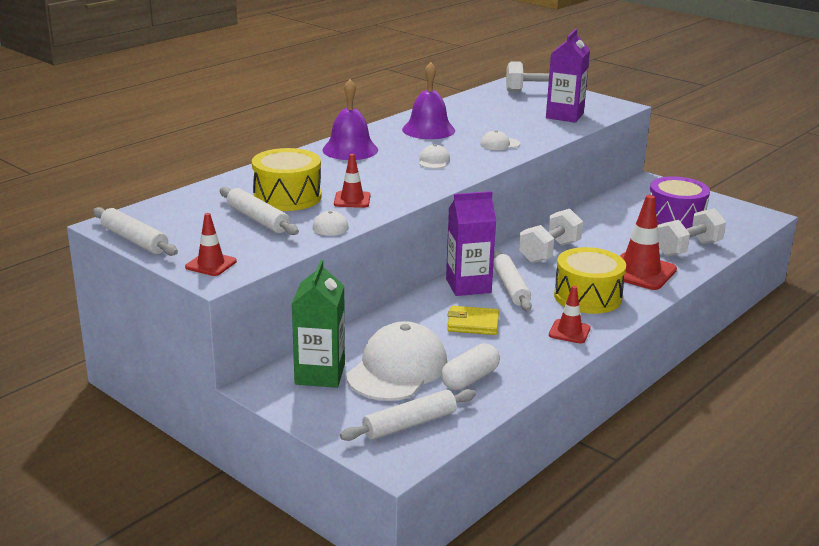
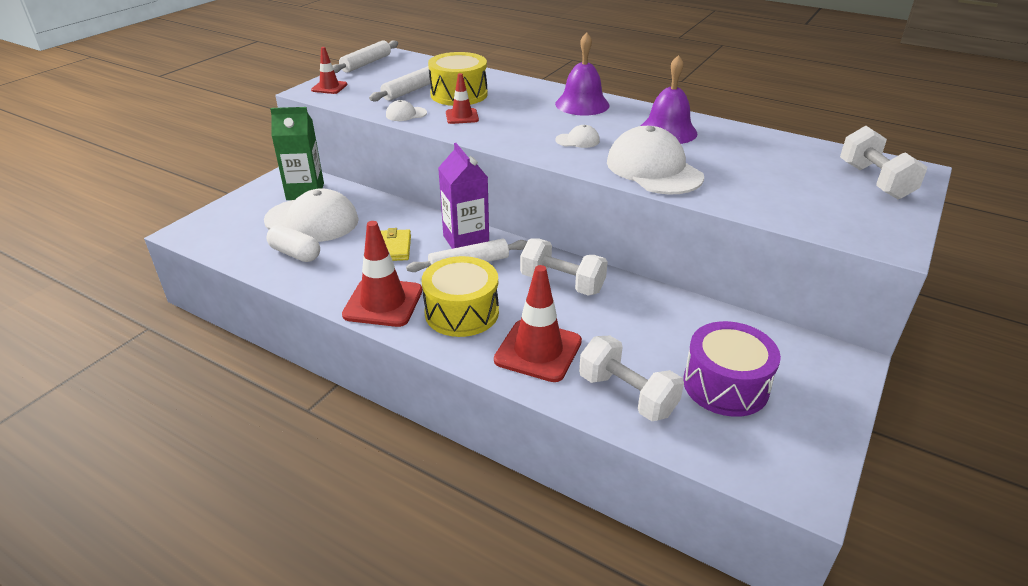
camera: 80 degrees right, 10 degrees up
(409, 424) = (232, 233): white rolling pin -> none
(499, 144) = (653, 169): white cap -> white cap, size x2.27
(564, 116) = (798, 204): purple carton -> none
(569, 332) = (383, 303): red traffic cone -> red traffic cone, size x1.79

